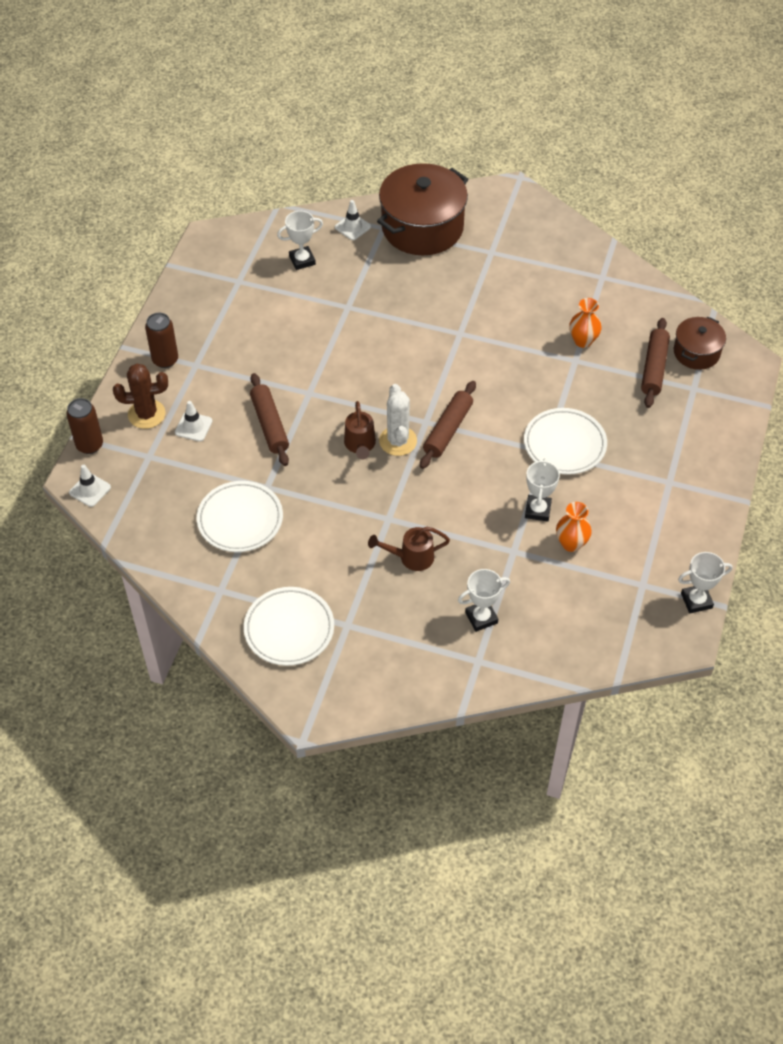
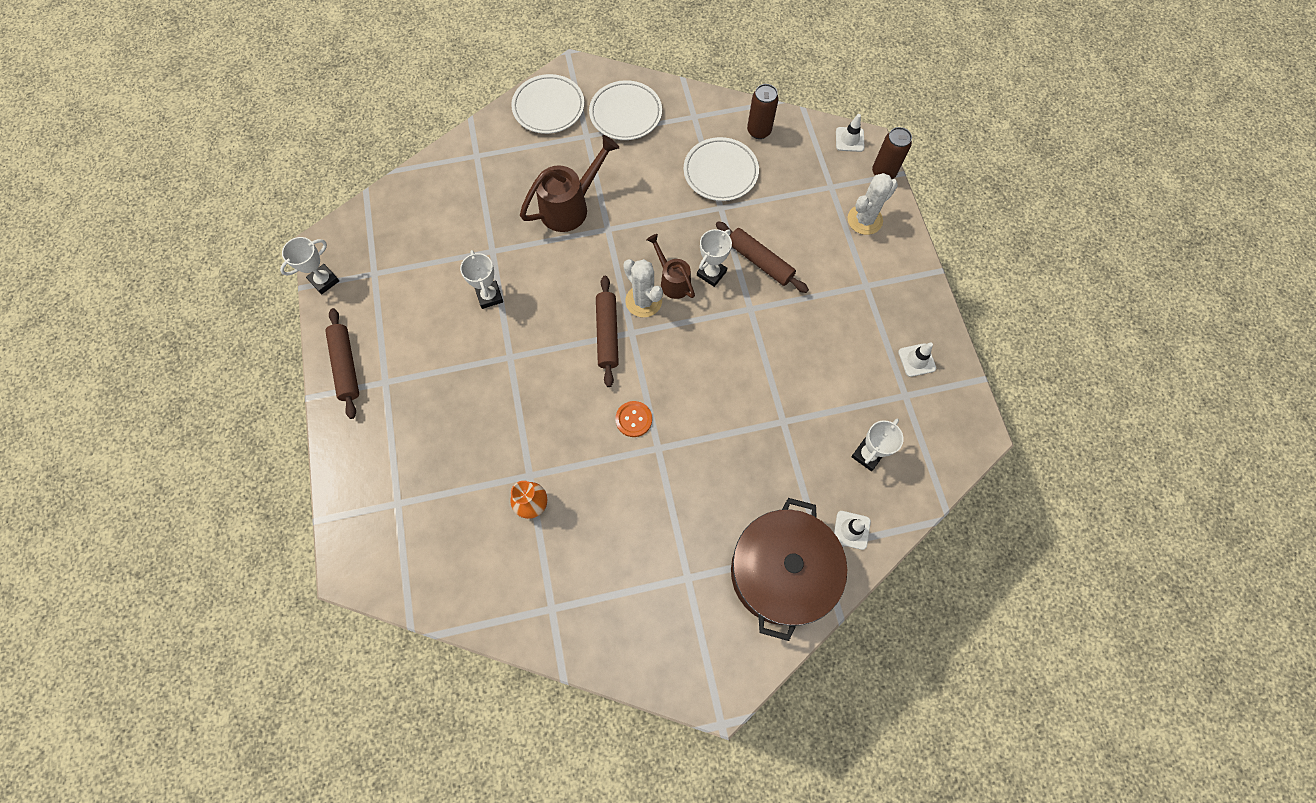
camera: 150 degrees right, 15 degrees up
(146, 414) = (864, 220): brown cactus -> white cactus
(165, 360) = (895, 276): brown can -> brown can (759, 131)
(193, 427) = (819, 228): white traffic cone -> white traffic cone (916, 360)
(411, 557) = (570, 207): brown watering can -> brown watering can, size x1.62
(466, 360) = (633, 419): none -> orange button
(481, 617) = (490, 187): white trophy -> white trophy (711, 273)
(564, 444) = (496, 372): white plate -> white plate (548, 107)
(571, 543) = (448, 280): orange vase -> none
(654, 368) = (446, 508): brown rolling pin -> brown rolling pin (346, 366)
(696, 352) = (410, 553): brown pot -> none

